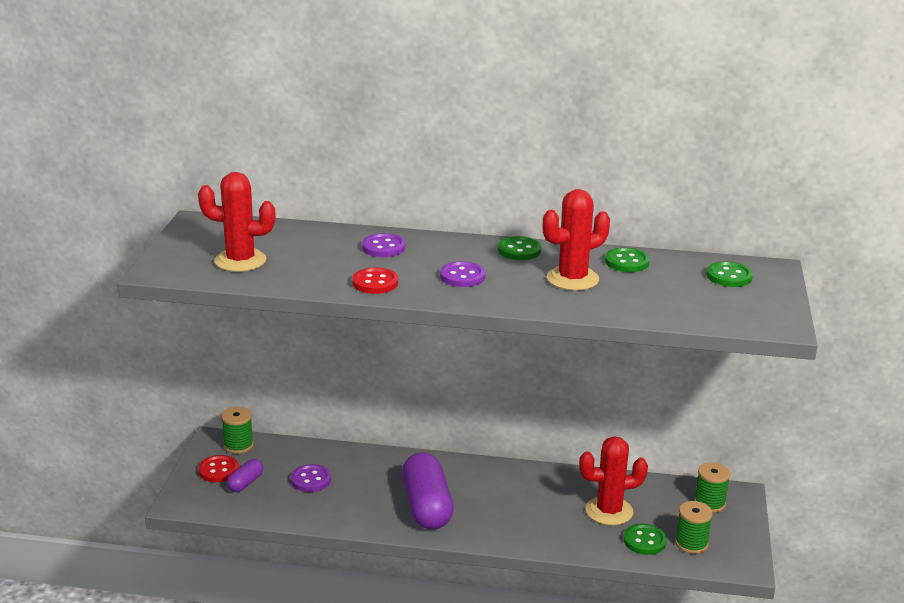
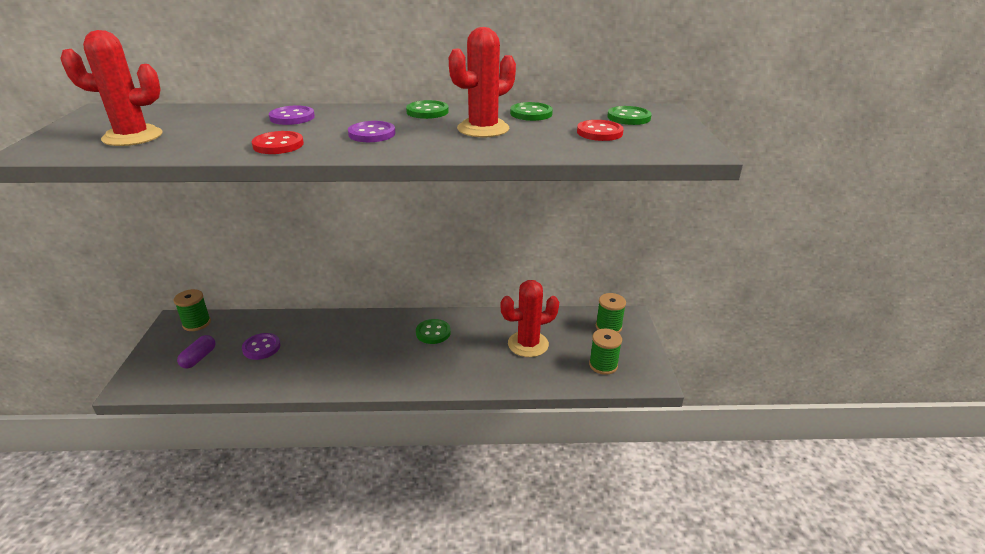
camera: 10 degrees left, 5 degrees up
(218, 470) = (174, 349): red button -> red button (599, 132)
(427, 507) = (368, 360): purple capsule -> none
(644, 541) = (563, 368): green button -> green button (433, 333)

